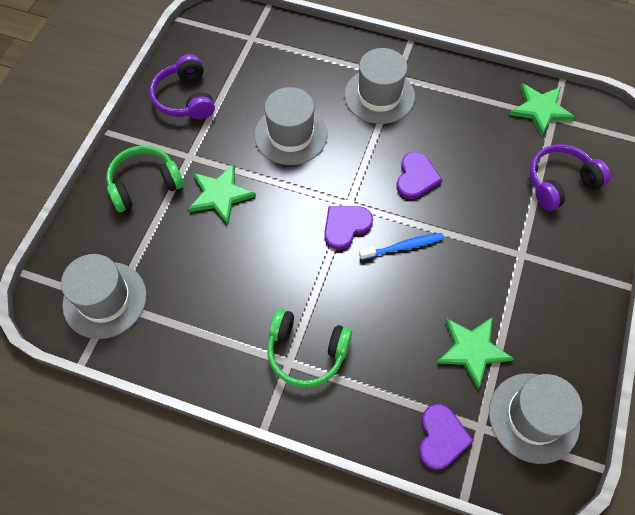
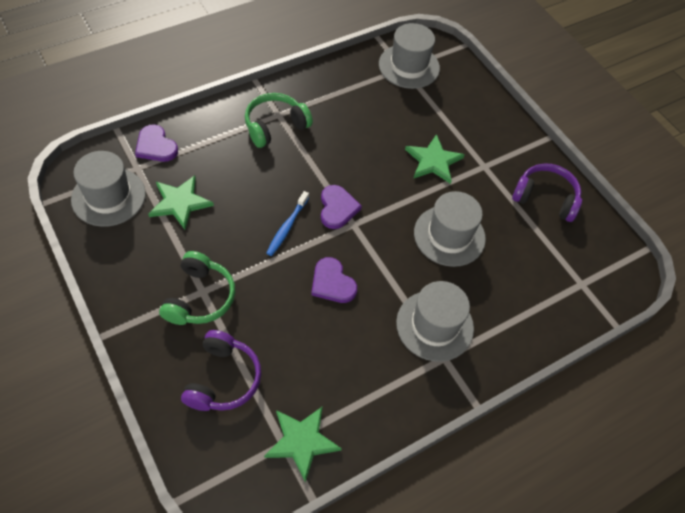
camera: 125 degrees right, 5 degrees down
(145, 184) = (481, 130): green headphones -> green headphones (200, 297)

